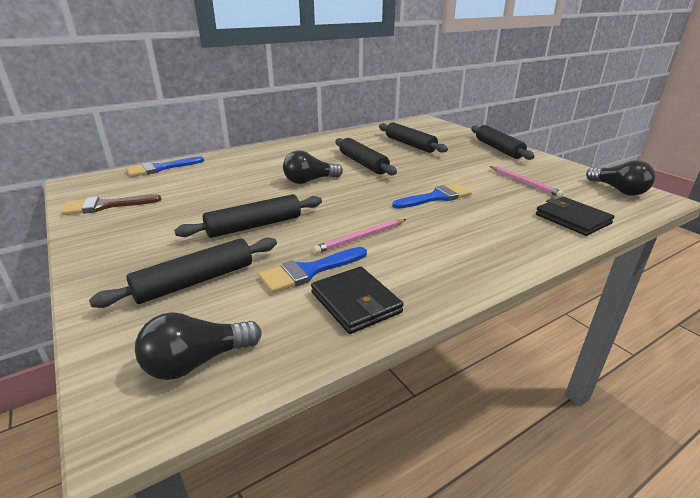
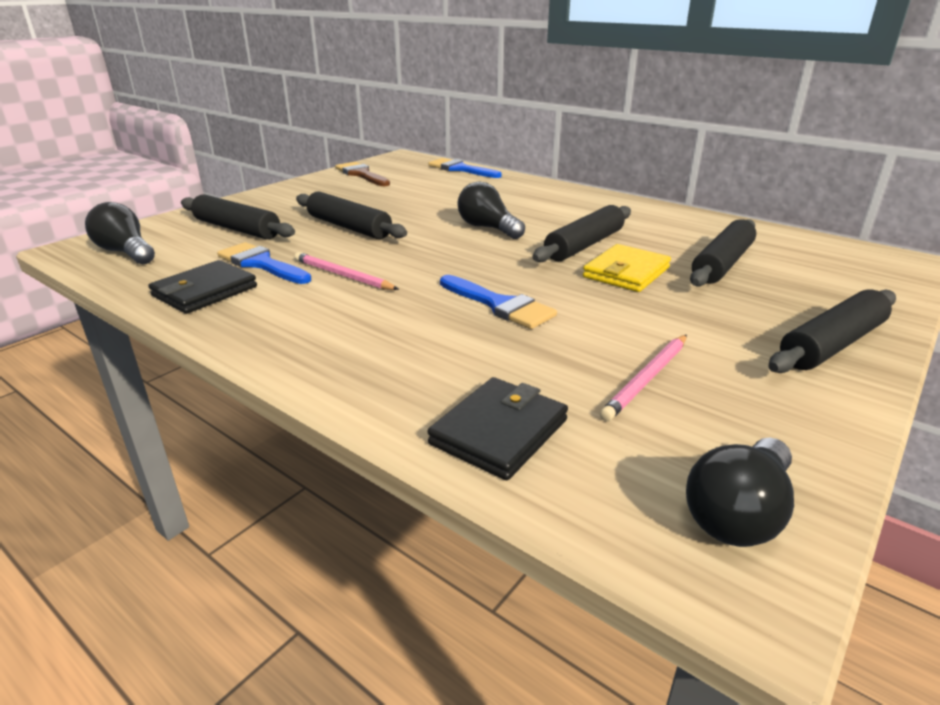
camera: 70 degrees right, 0 degrees up
(408, 163) = (626, 272): none -> yellow wallet

